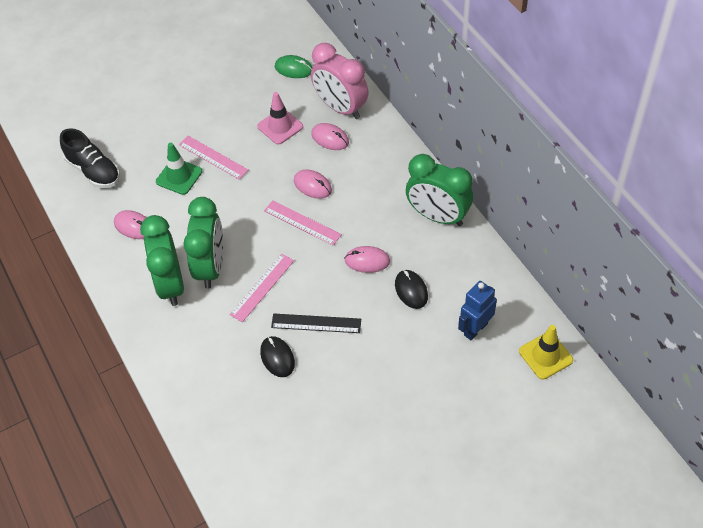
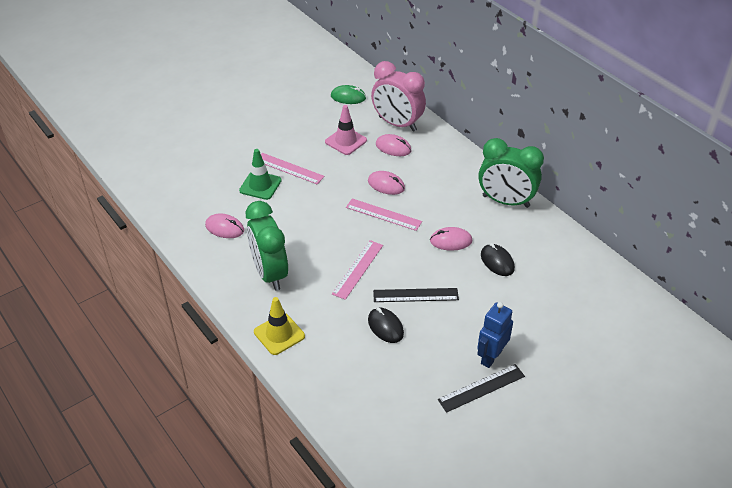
camera: 10 degrees left, 10 degrees down
(93, 171) = (178, 186): black shoe -> none
(211, 267) = (305, 256): green clock -> none
(360, 437) = (481, 388): none -> black ruler
(475, 329) = (564, 288): blue robot -> blue robot (491, 357)
(545, 356) = (634, 305): yellow traffic cone -> yellow traffic cone (279, 334)

